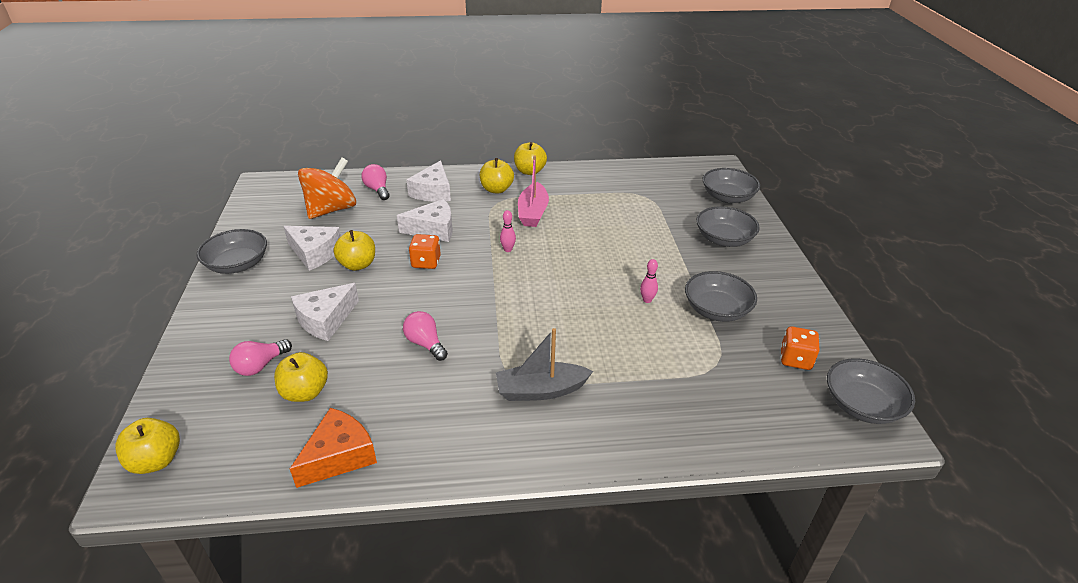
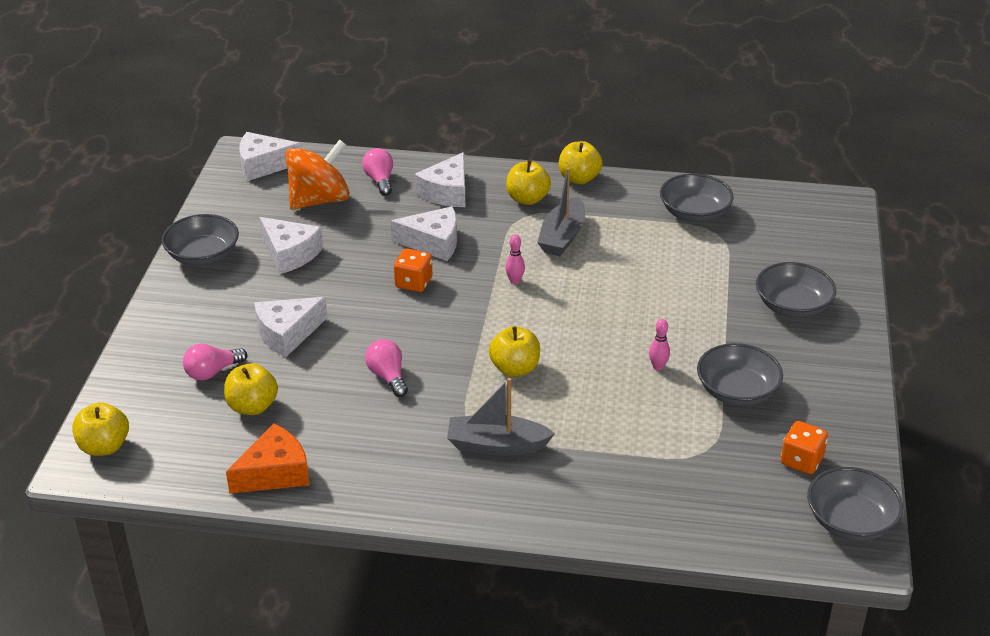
camera: 15 degrees right, 0 degrees up
(279, 189) = (263, 165): none -> white cheese
(358, 265) = (335, 275): yellow apple -> yellow apple (515, 368)
(533, 212) = (562, 237): pink boat -> grey boat
(727, 197) = (828, 249): grey bowl -> grey bowl (694, 213)

